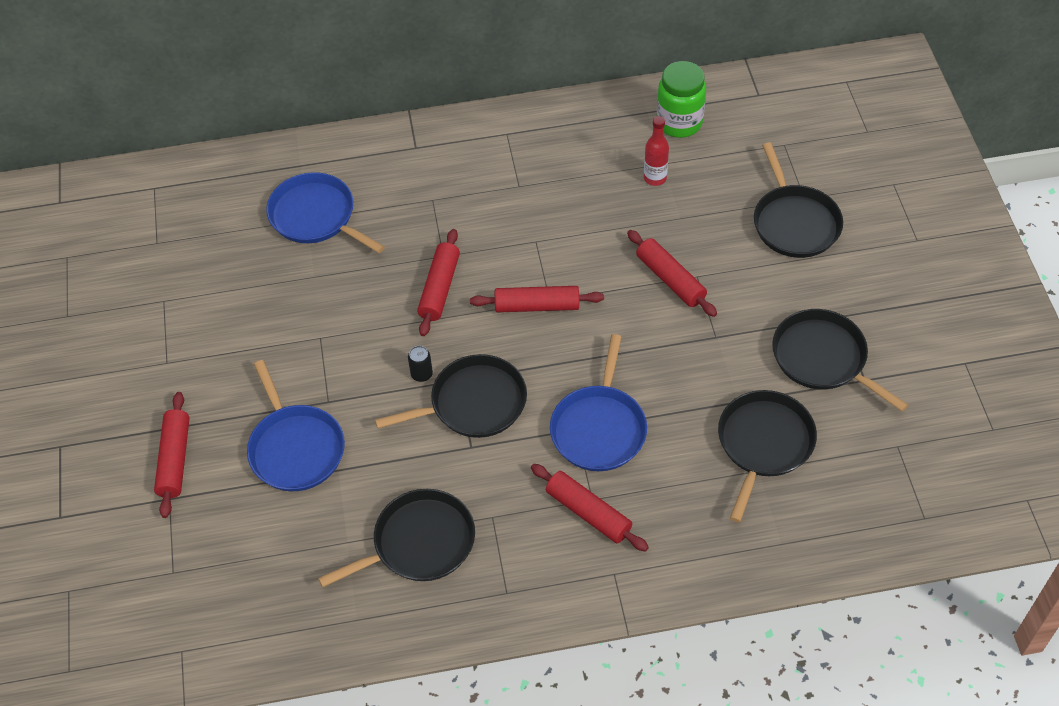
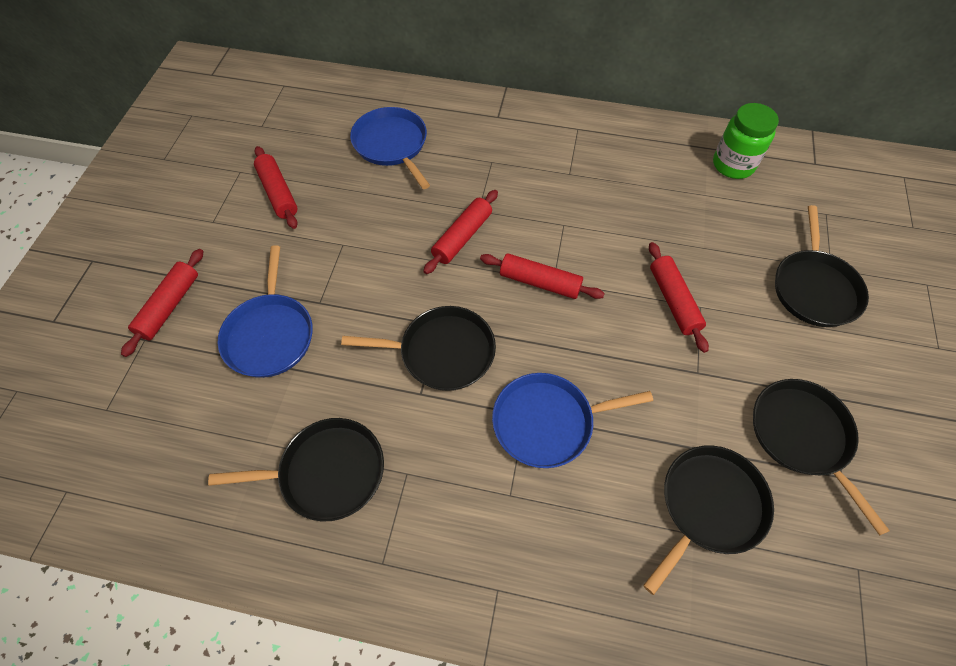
camera: 20 degrees right, 5 degrees up
(421, 374) = (410, 307): black can -> none
(588, 513) = (500, 509): red rolling pin -> red rolling pin (278, 193)
(599, 428) = (548, 422): blue pan -> blue pan turned 45 degrees clockwise
(655, 178) = (693, 205): red bottle -> none

